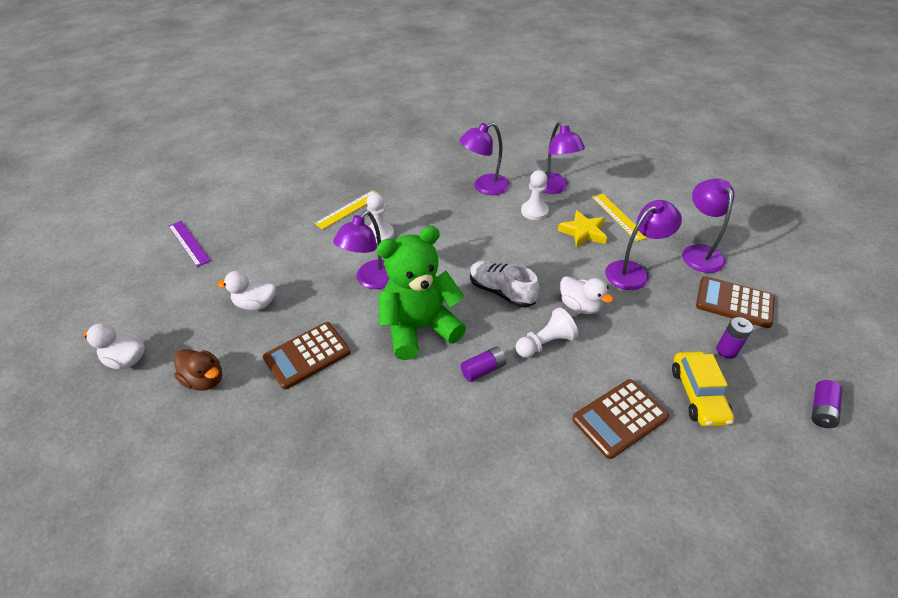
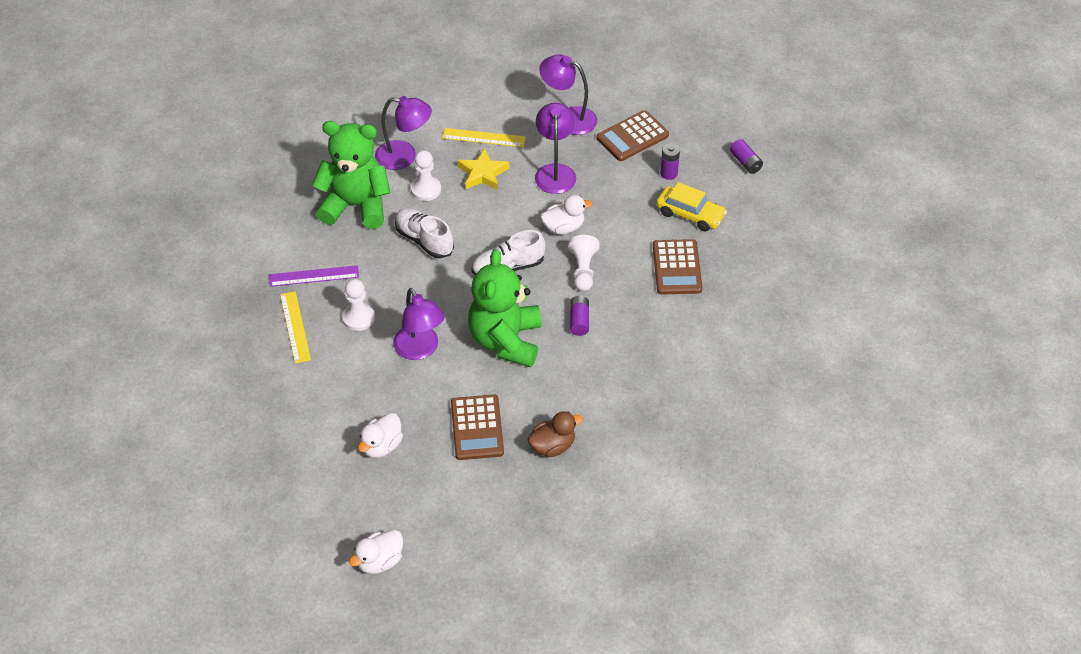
camera: 60 degrees left, 5 degrees up
(189, 243) = (235, 479): purple ruler -> purple ruler (314, 276)
(205, 380) = (450, 507): brown duck -> brown duck (552, 446)
(484, 187) = (356, 205): purple lamp -> green teddy bear
(484, 232) = (424, 240): none -> white shoe

